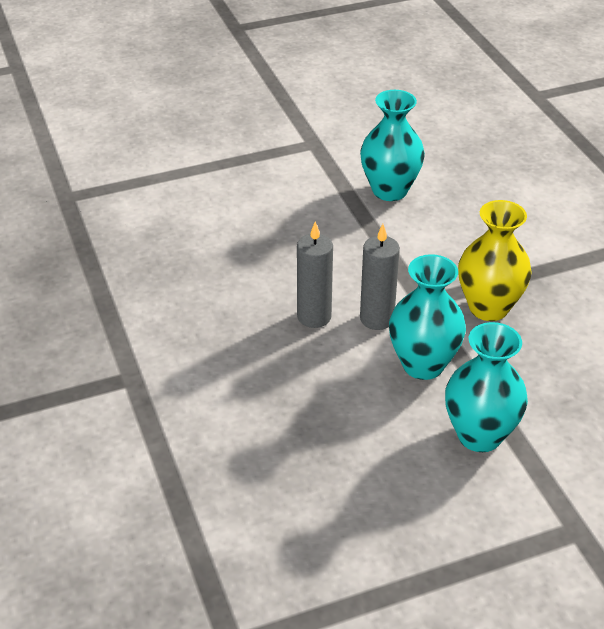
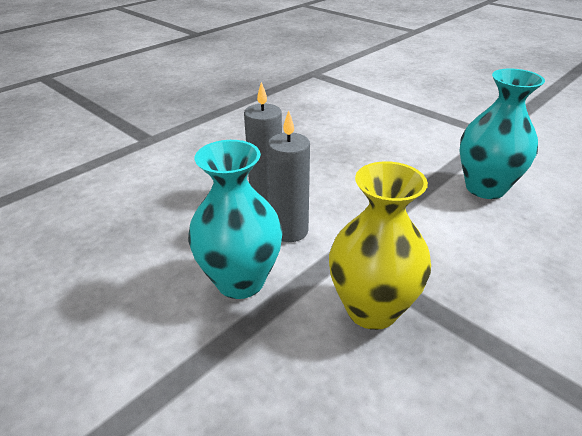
camera: 65 degrees right, 5 degrees down
(479, 435) = (142, 361): turquoise vase -> none

